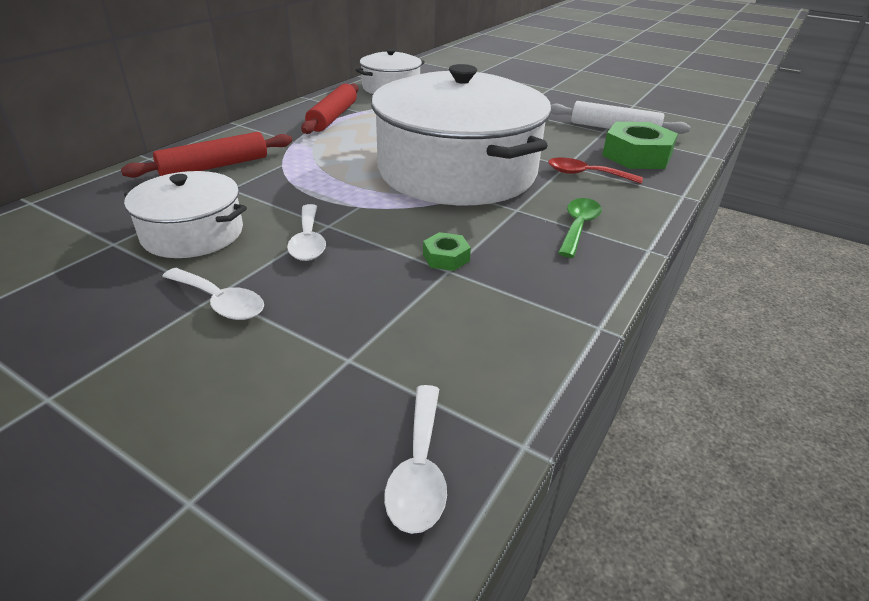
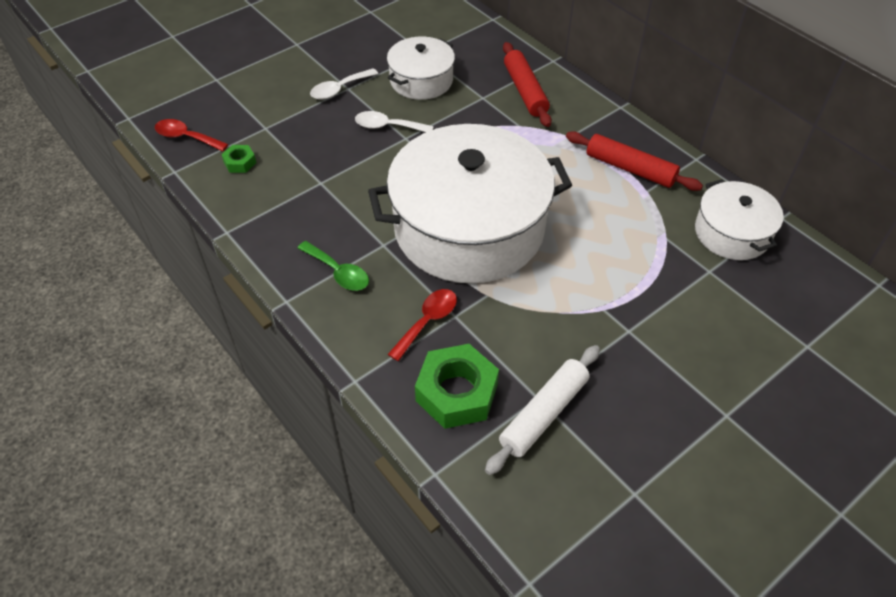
camera: 110 degrees right, 15 degrees up
(419, 469) = (186, 137): white spoon -> red spoon
(446, 258) = (335, 185): green nut -> green nut (240, 162)

